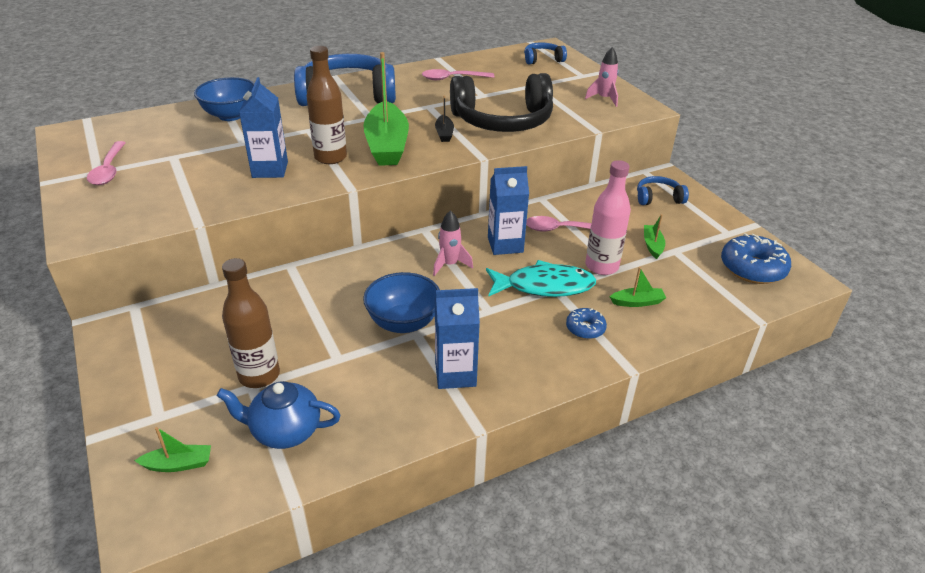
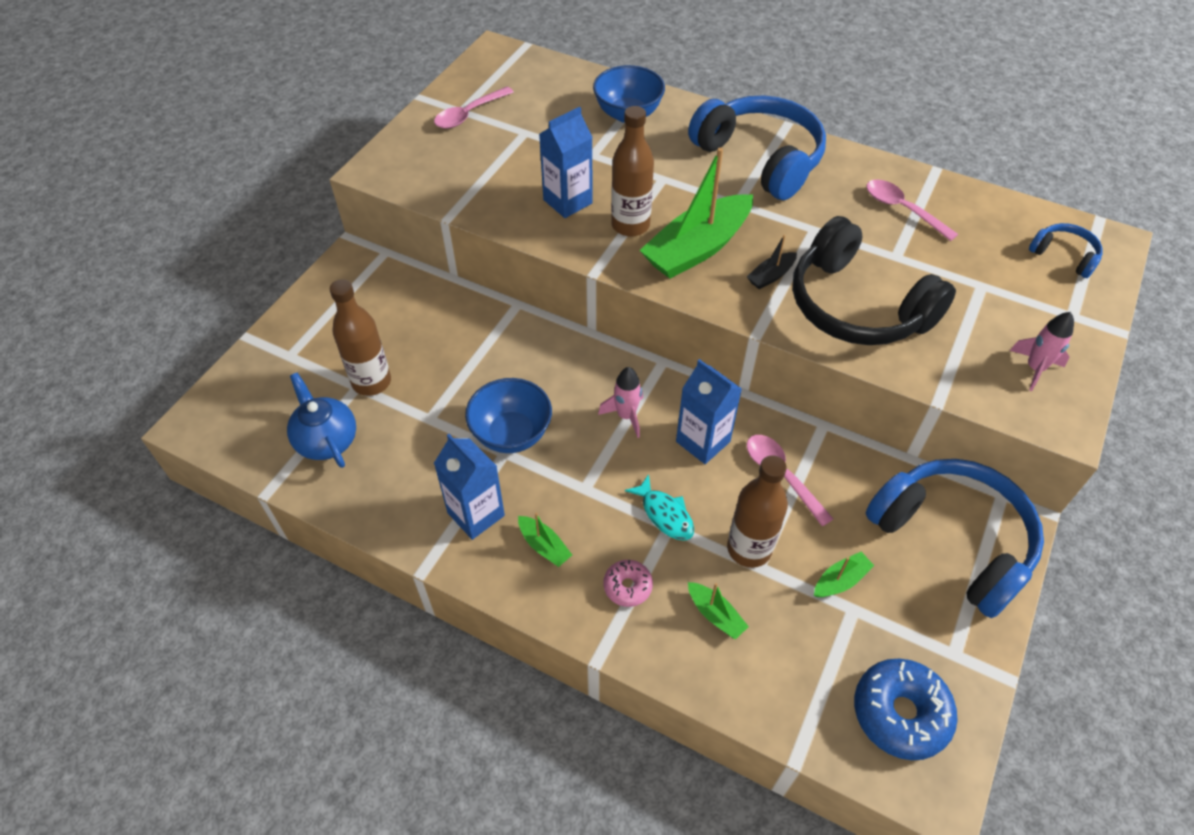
camera: 55 degrees right, 15 degrees up
(178, 464) = (254, 401): green boat -> green boat (544, 546)
(544, 286) = (665, 514): turquoise fish -> turquoise fish, size x0.60
(585, 328) = (627, 586): blue donut -> pink donut
(601, 266) = (749, 549): pink bottle -> brown bottle
(658, 198) = (953, 540): blue headphones -> blue headphones, size x2.15

